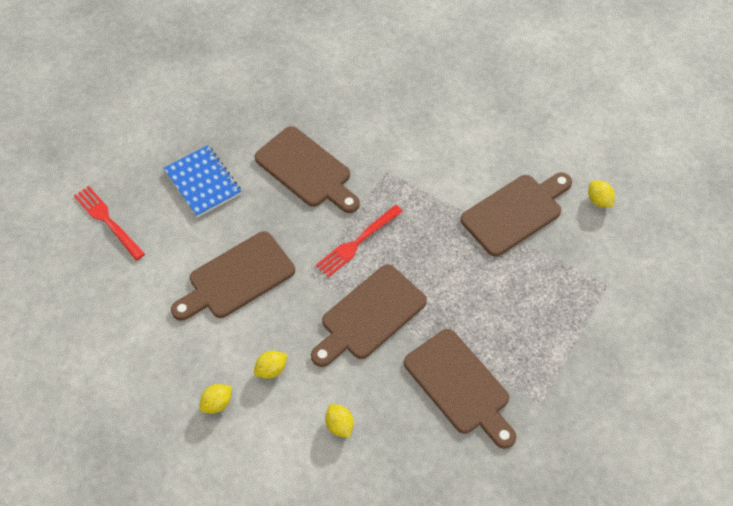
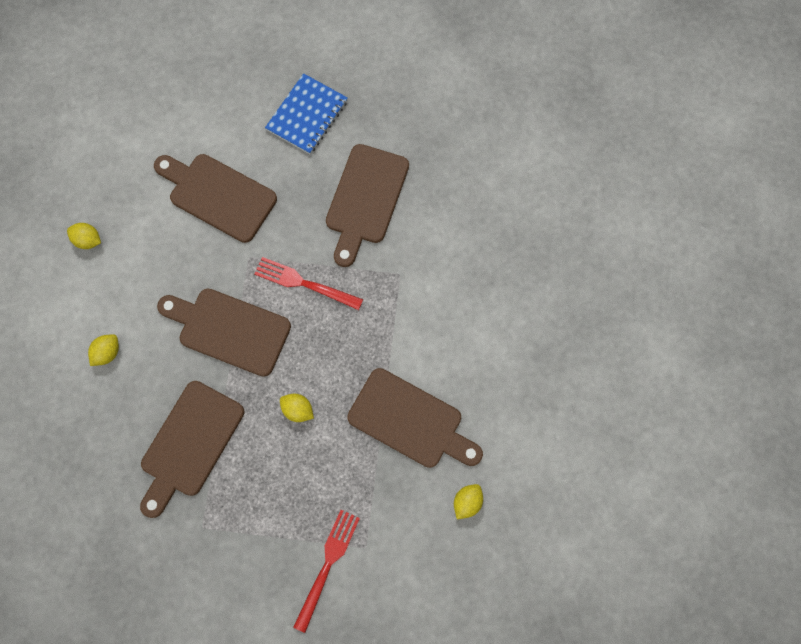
camera: 65 degrees right, 15 degrees up
(107, 220) = (229, 58): red fork -> red fork (327, 564)
(271, 369) = (138, 269): yellow lemon -> yellow lemon (298, 410)

